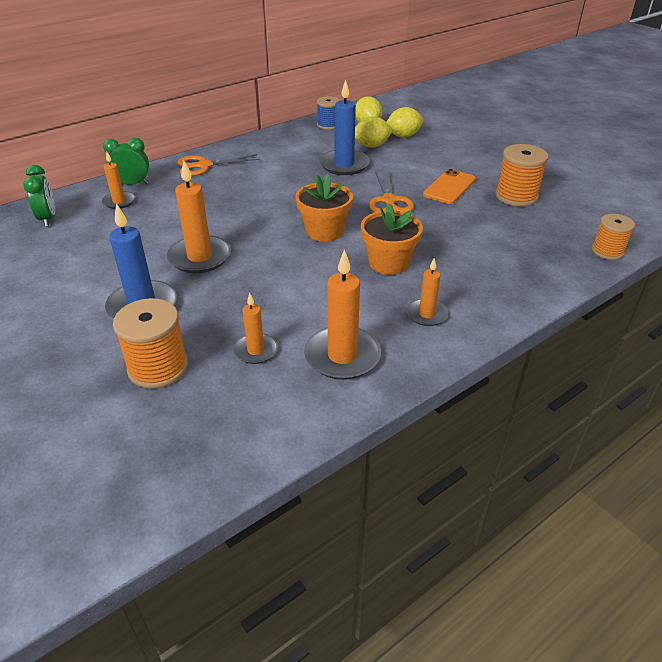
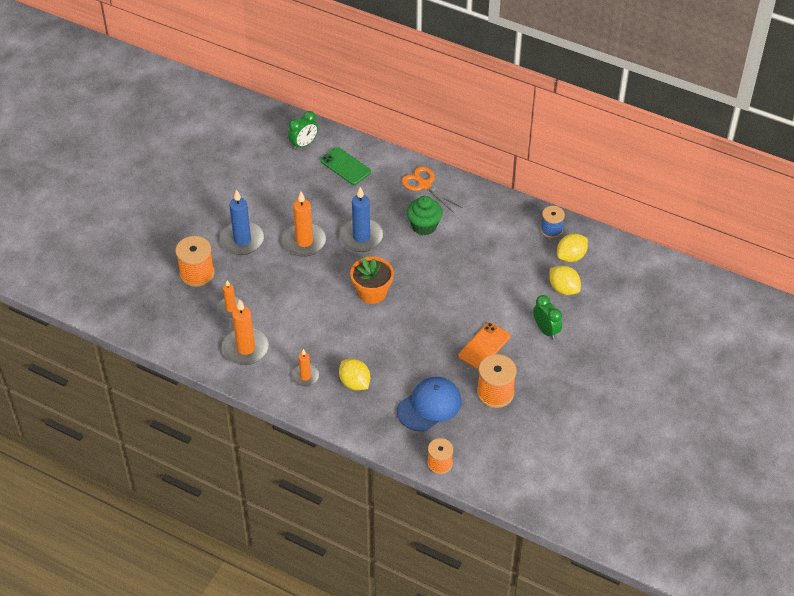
camera: 65 degrees right, 10 degrees up
(119, 201) = (345, 166): orange candle -> green phone
(132, 184) = (372, 160): green clock -> green clock (546, 330)
(259, 179) = (424, 226): none -> green cupcake
(344, 165) = (481, 268): blue candle -> blue candle (361, 237)
(371, 146) = (528, 273): yellow lemon -> yellow lemon (355, 383)
(388, 263) = (352, 341): orange flower pot -> none
(389, 201) = (438, 315): orange scissors -> none
(449, 187) = (484, 346): orange phone -> orange phone turned 60 degrees counterclockwise
(518, 237) = (429, 406): none -> blue cap

